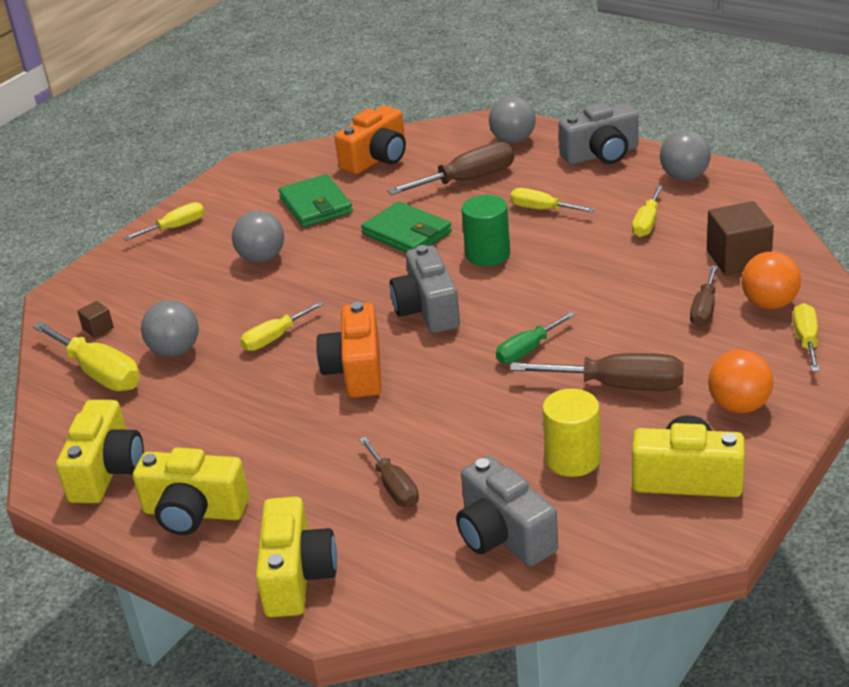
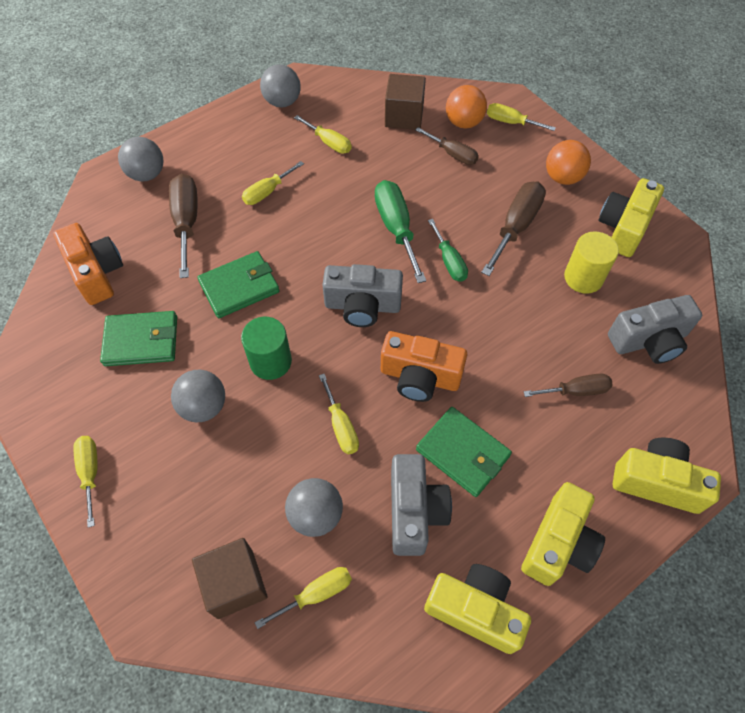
camera: 75 degrees left, 25 degrees up
(98, 328) = (235, 583): brown cube -> brown cube, size x2.10
(99, 373) = (316, 594): yellow screwdriver -> yellow screwdriver, size x0.62
(276, 422) = (463, 453): none -> green wallet
(488, 254) = (308, 244): green cylinder -> green cylinder (270, 361)
(551, 302) = (396, 228): none -> green screwdriver
(601, 154) = (214, 132): grey camera -> grey camera (414, 511)

